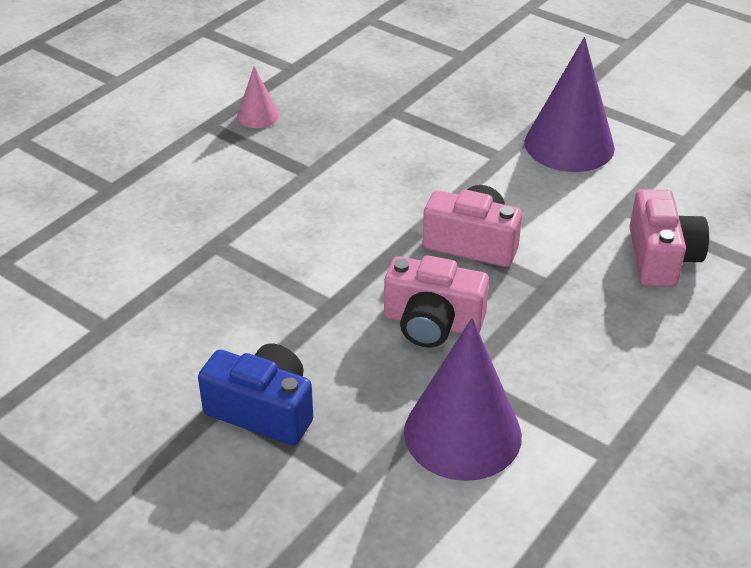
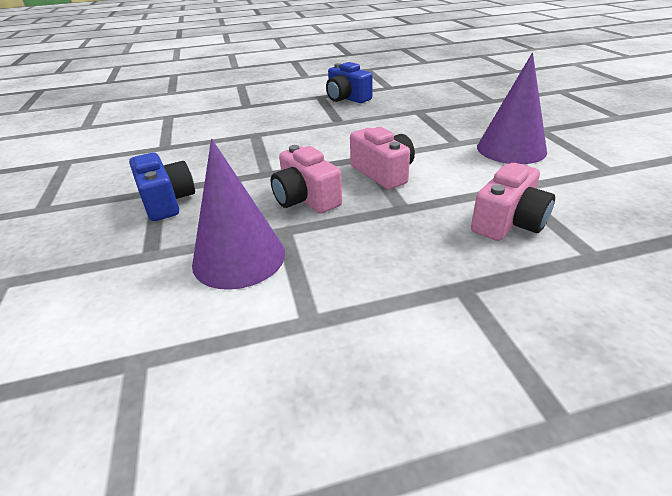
camera: 40 degrees right, 5 degrees down
(258, 116) = (347, 98): pink cone -> blue camera

